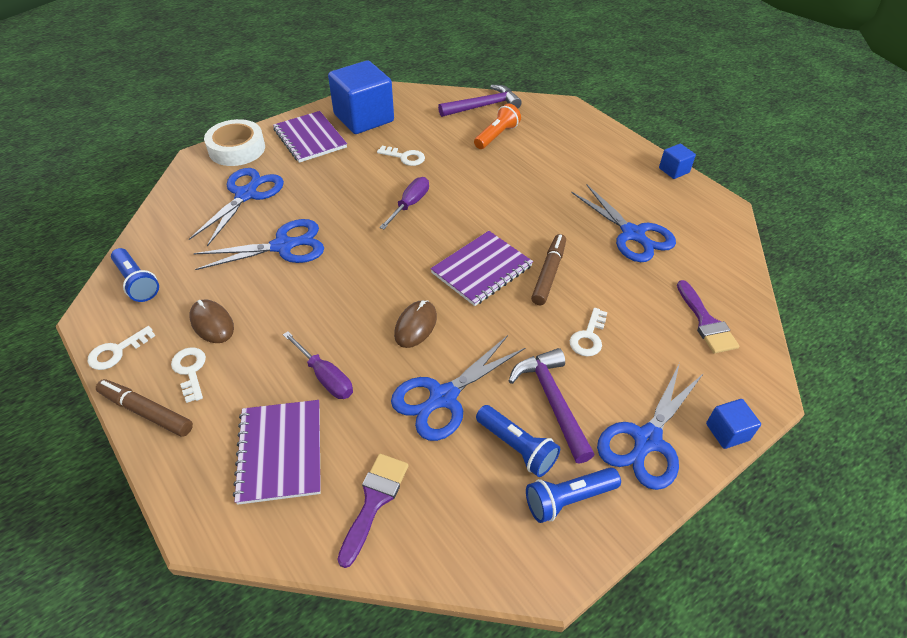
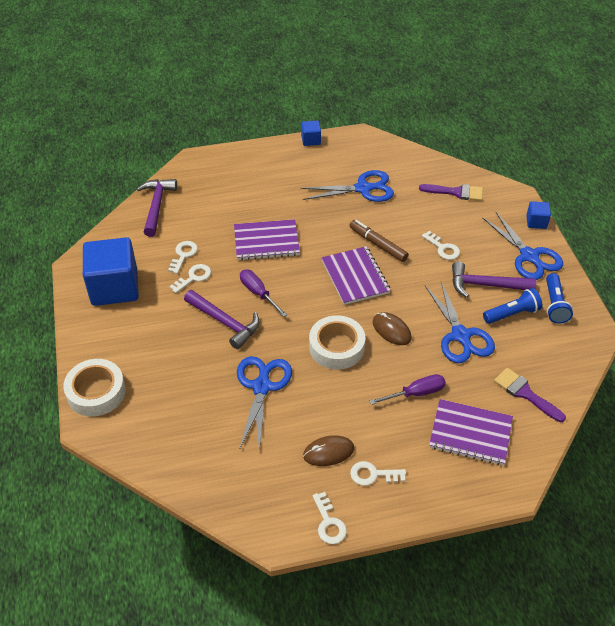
camera: 65 degrees left, 0 degrees up
(137, 282) = (250, 499): blue flashlight -> none
(146, 412) = (402, 509): brown marker -> none
(246, 194) = (174, 398): blue scissors -> none
(310, 138) = (119, 333): purple notebook -> purple notebook (266, 241)
(357, 195) = (225, 322): none -> purple hammer
(365, 286) = (336, 347): none -> white tape
(430, 142) = (183, 255): none -> white key
(496, 136) = (204, 213): orange flashlight -> none

